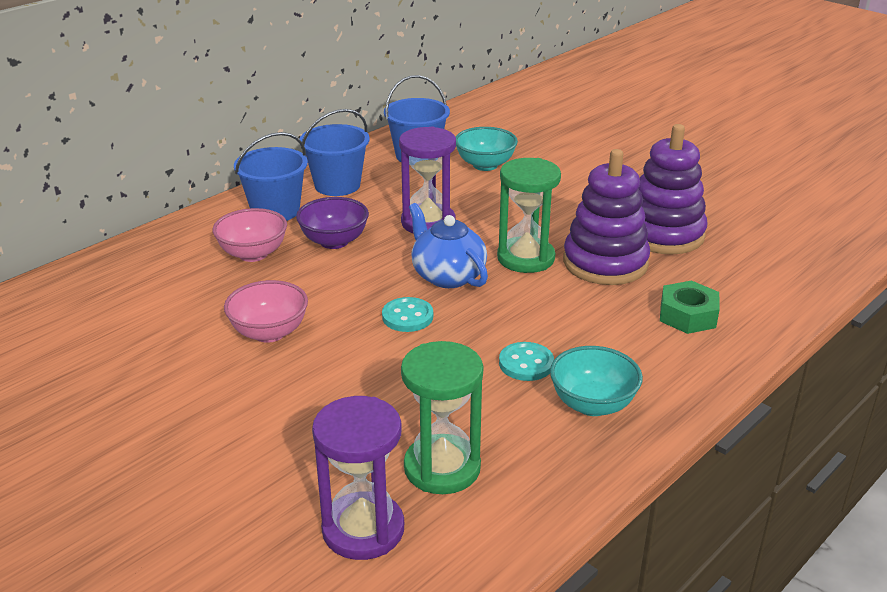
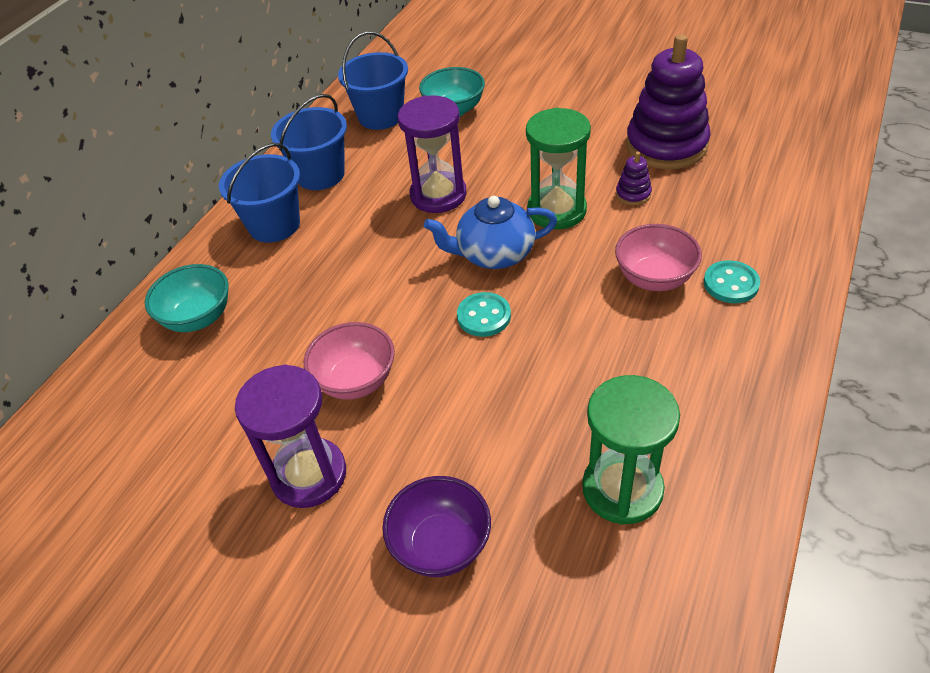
camera: 15 degrees left, 15 degrees up
(253, 254) = (282, 286): pink bowl -> pink bowl (654, 278)
(334, 241) = (357, 246): purple bowl -> purple bowl (441, 545)
(363, 529) = (590, 593): purple hourglass -> purple hourglass (309, 475)
(447, 276) = (494, 254): blue teapot -> blue teapot turned 45 degrees counterclockwise
(526, 363) = (629, 336): turquoise button -> turquoise button (731, 284)
(592, 404) = (717, 364): turquoise bowl -> turquoise bowl (198, 318)
(605, 263) = (633, 194): purple stacking toy -> purple stacking toy, size x0.41
(687, 315) = (741, 233): green nut -> none

